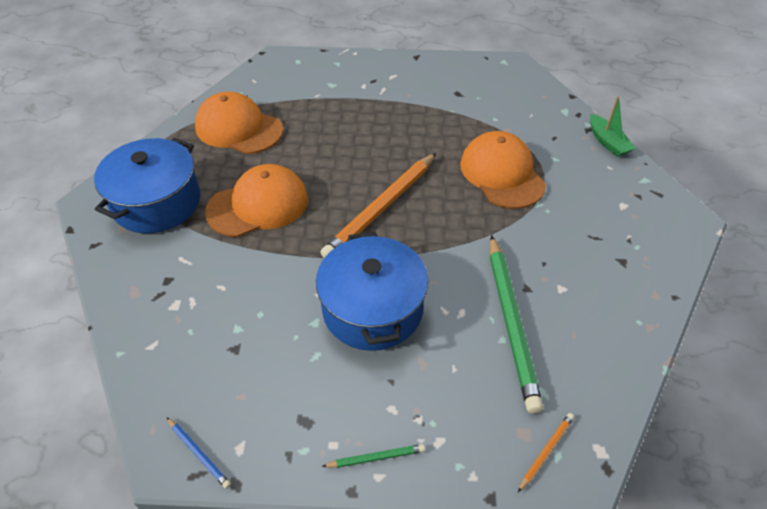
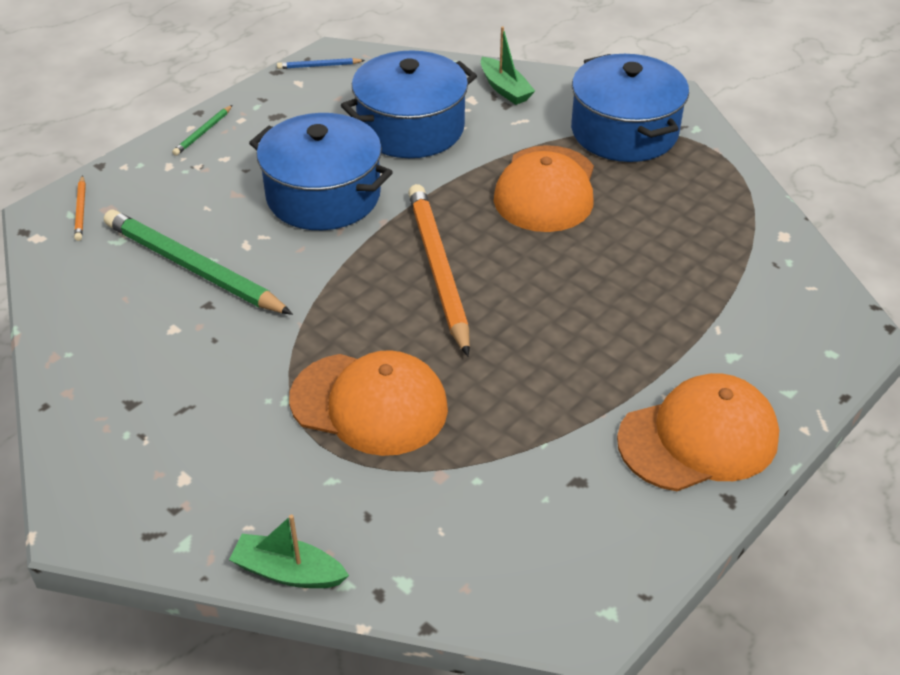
camera: 130 degrees right, 5 degrees down
(144, 293) = (505, 89): none -> green boat
(238, 128) = (704, 230): orange cap -> orange cap (698, 438)
(246, 316) = (411, 128): none -> blue pot

